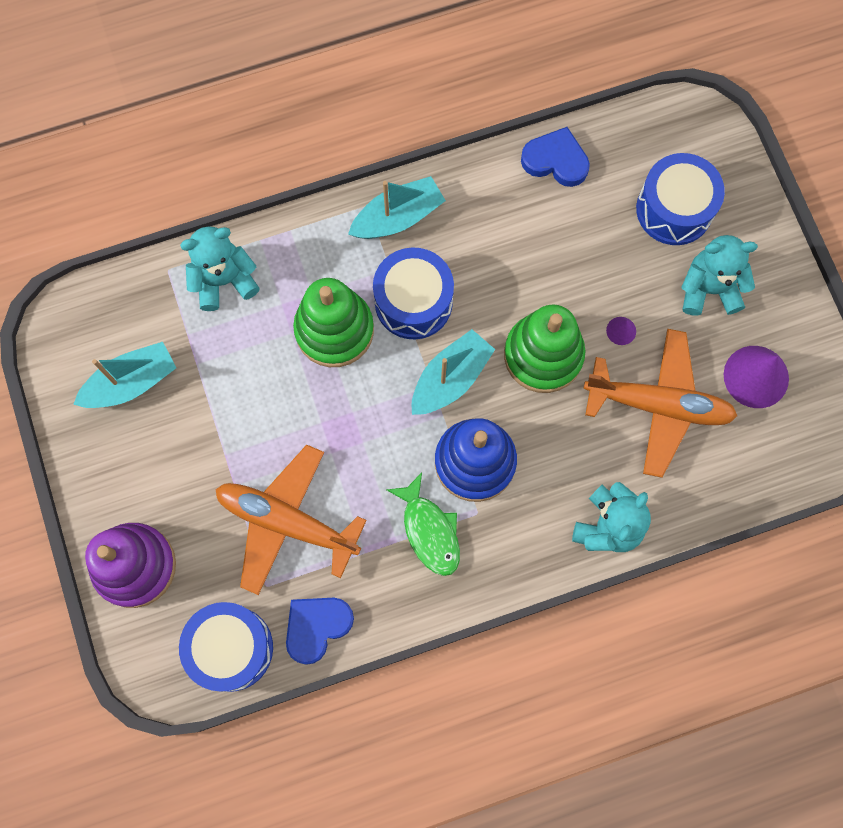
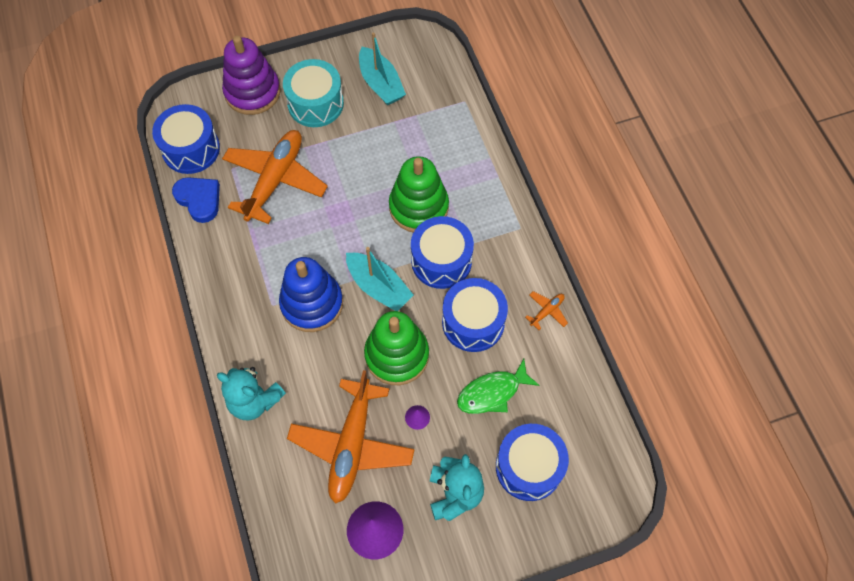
camera: 90 degrees right, 10 degrees down
(160, 473) = (315, 103): none -> turquoise drum
(224, 280) = (457, 135): turquoise teddy bear -> none
(398, 217) = (512, 249): turquoise boat -> none
(429, 531) = (261, 272): green fish -> green fish (492, 392)
(482, 181) = (547, 311): none -> orange plane
(498, 265) = (473, 322): none -> blue drum
(555, 160) = (569, 369): blue heart -> none

